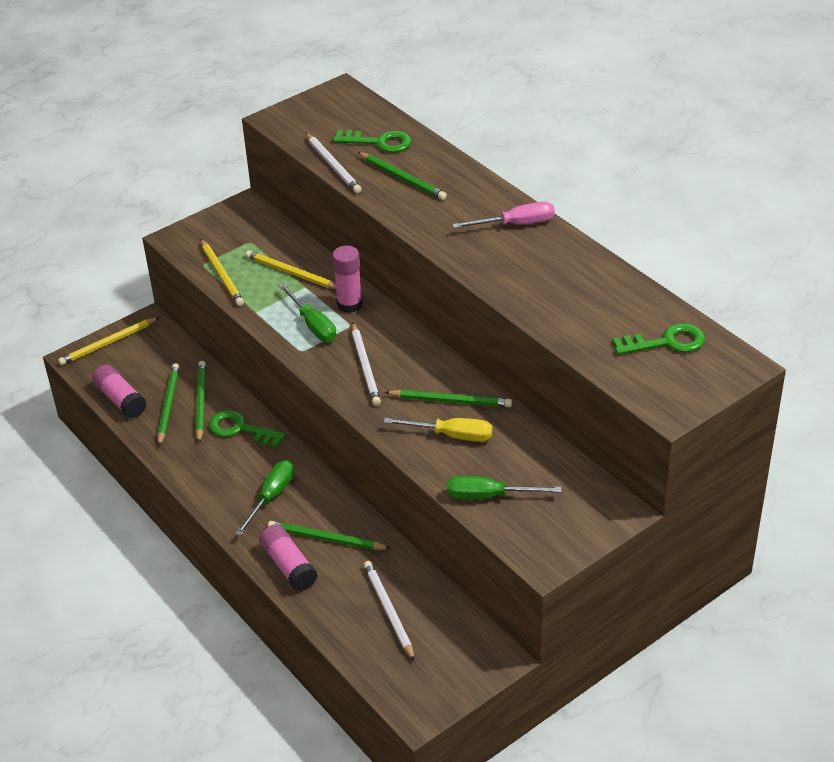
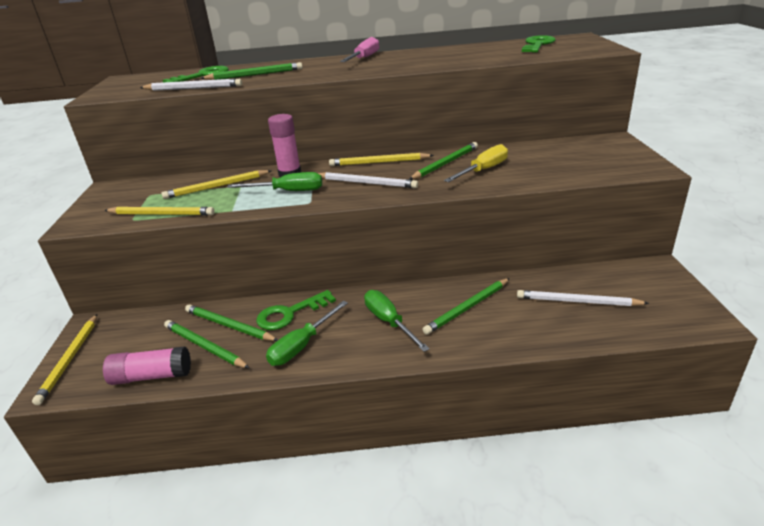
camera: 55 degrees left, 10 degrees down
(289, 566) = (483, 338): pink glue stick -> none
(420, 351) = (379, 162): none -> yellow pencil
(489, 496) = (564, 171): green screwdriver -> green screwdriver (302, 345)

